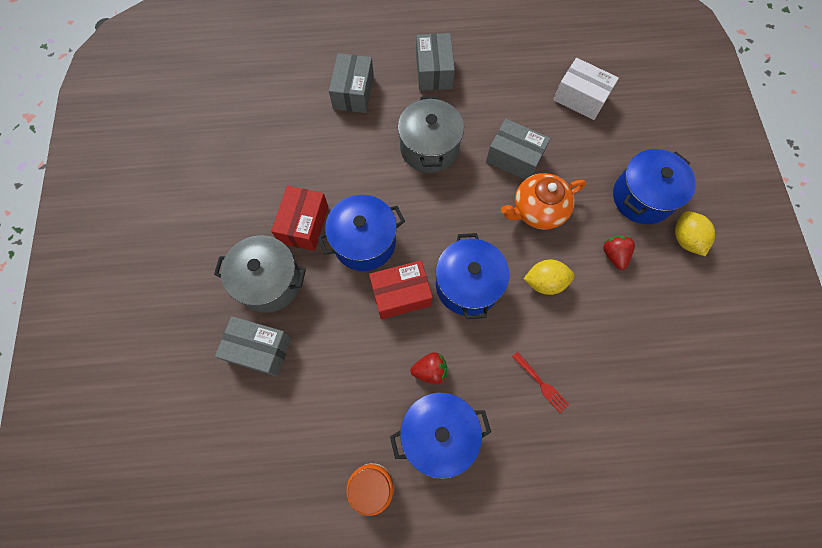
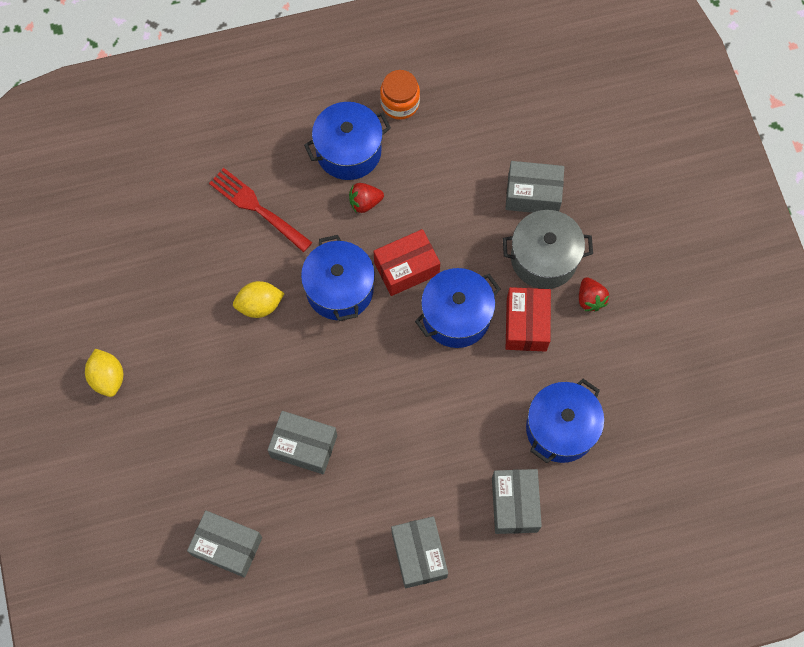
camera: 170 degrees right, 0 degrees up
(429, 148) = (406, 442): grey pot -> none
(537, 210) = (272, 385): orange teapot -> none
(541, 383) = (258, 208): red fork -> red fork, size x1.80
(580, 98) = (227, 546): white box -> grey box
(614, 255) = (186, 347): red strawberry -> red strawberry (590, 299)
(642, 197) = (153, 420): blue pot -> blue pot (560, 428)

